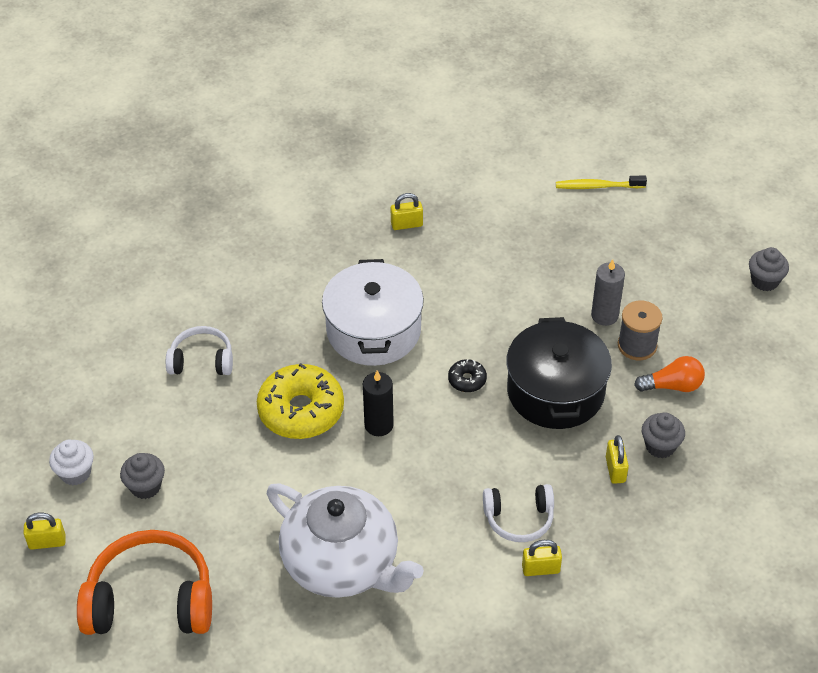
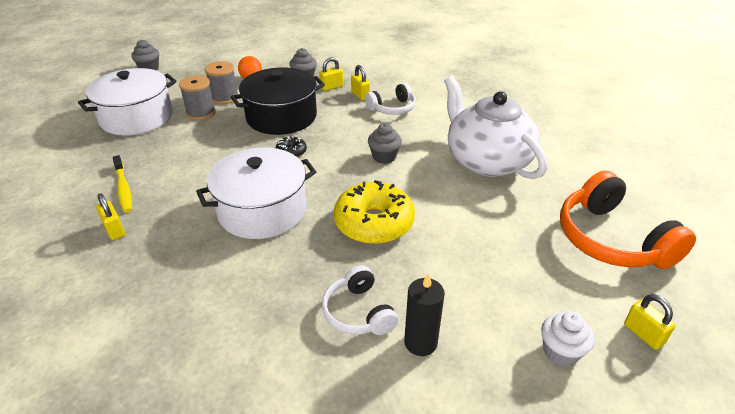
camera: 115 degrees left, 10 degrees down
(145, 486) = (525, 289): grey cupcake -> grey cupcake (384, 157)
(343, 563) = (486, 161): white teapot -> white teapot turned 45 degrees counterclockwise
(379, 425) = (360, 179): black candle -> black candle (420, 342)
(519, 518) = (392, 108): white headphones -> white headphones turned 90 degrees clockwise
(540, 569) = (420, 95): yellow padlock -> yellow padlock (360, 95)
(598, 186) = (52, 141): yellow toothbrush -> yellow toothbrush (123, 188)
(604, 315) = (201, 113): grey candle -> grey spool
(621, 256) = (137, 117): none -> white pot

